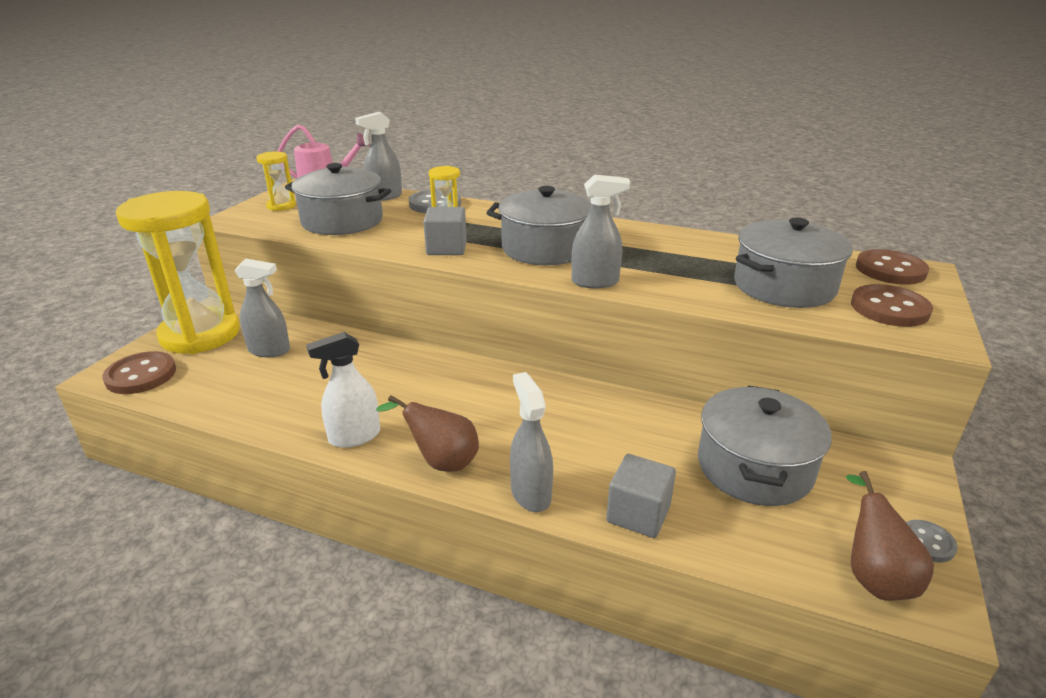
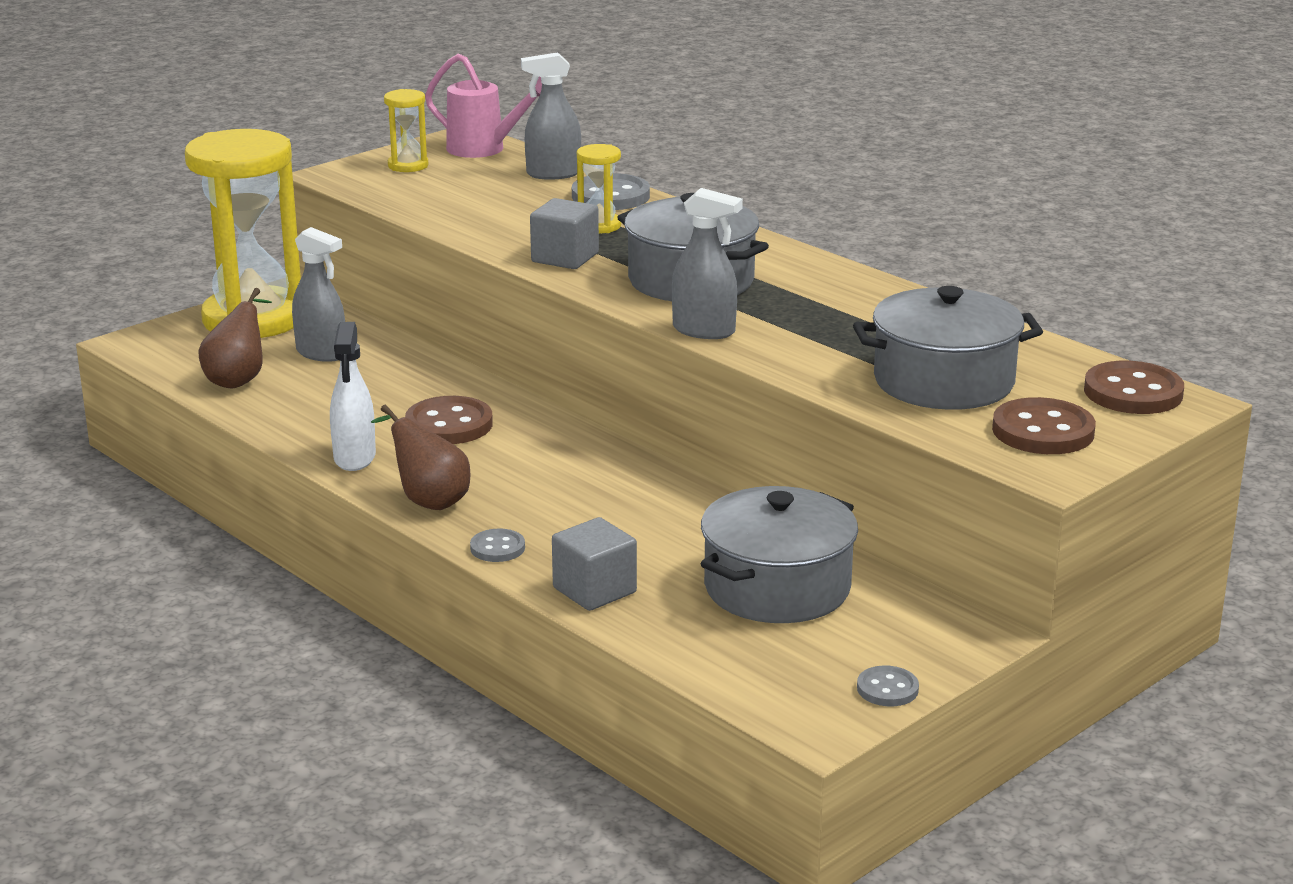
camera: 25 degrees right, 5 degrees down
(141, 375) = (167, 350): brown button -> brown button (449, 424)
(342, 221) = (467, 200): grey pot -> none
(354, 436) = (354, 458): white spray bottle -> white spray bottle turned 90 degrees counterclockwise
(530, 494) = (497, 548): grey spray bottle -> grey button
(873, 576) = (786, 694): brown pear -> brown pear (239, 379)

